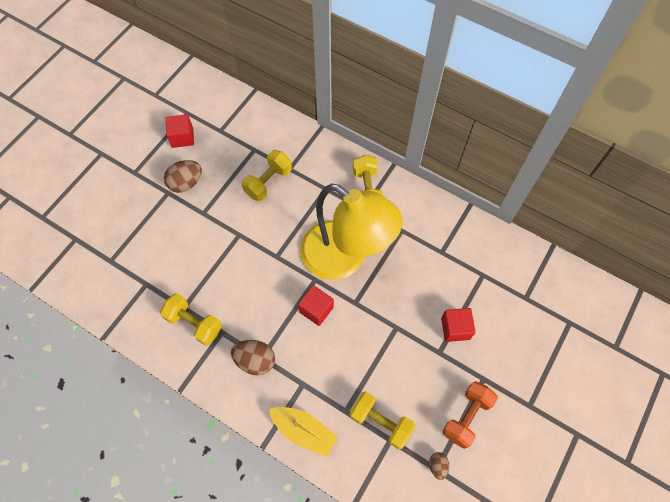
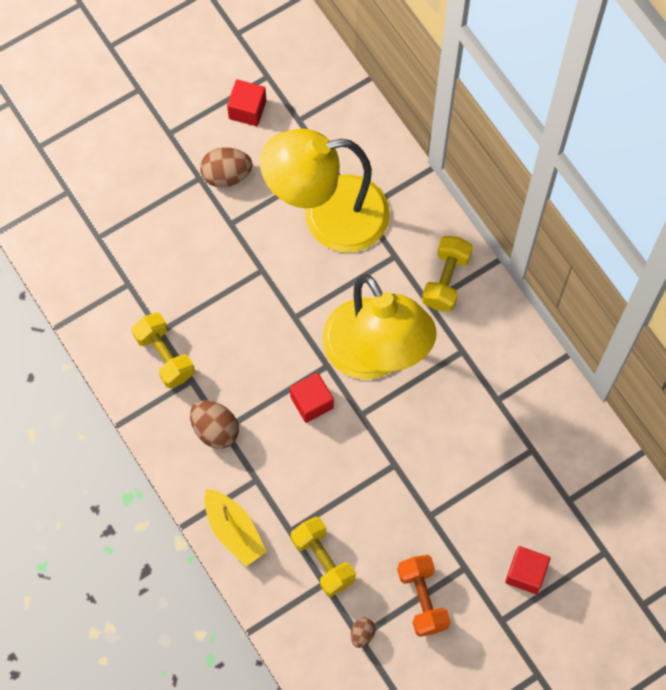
camera: 25 degrees right, 5 degrees up
(268, 182) = (328, 217): yellow dumbbell -> yellow lamp
(455, 328) = (463, 497): red cube -> red cube (525, 573)
(466, 417) = (422, 599): orange dumbbell -> orange dumbbell turned 75 degrees counterclockwise

